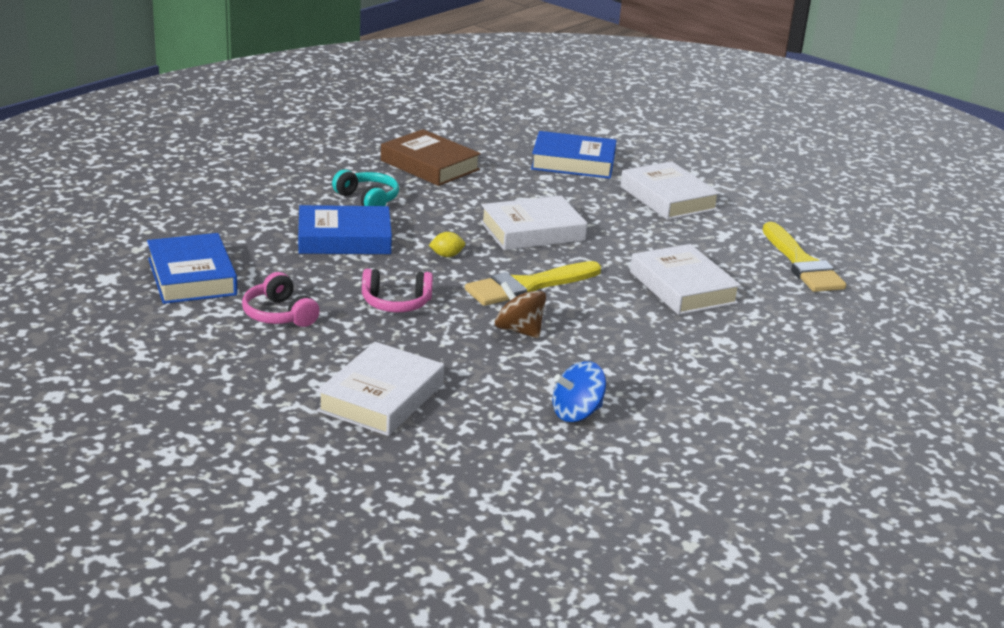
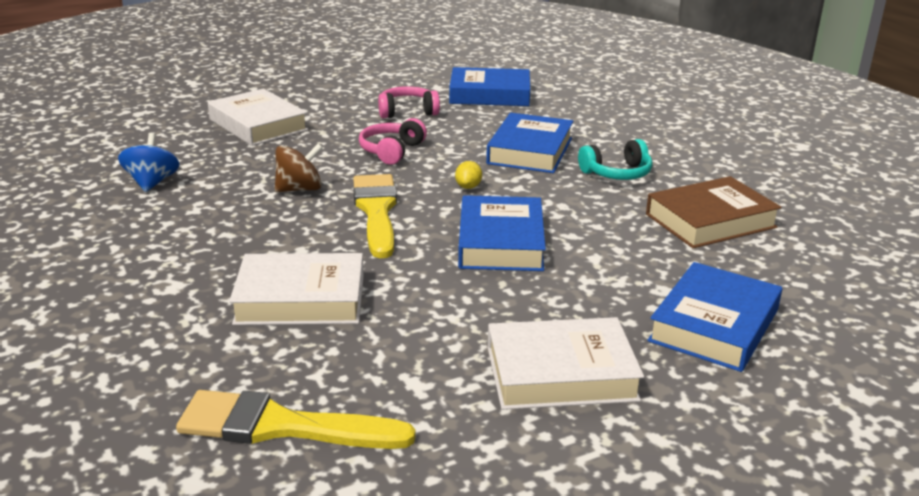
camera: 115 degrees right, 0 degrees up
(532, 231) = (500, 242): white book -> blue book

